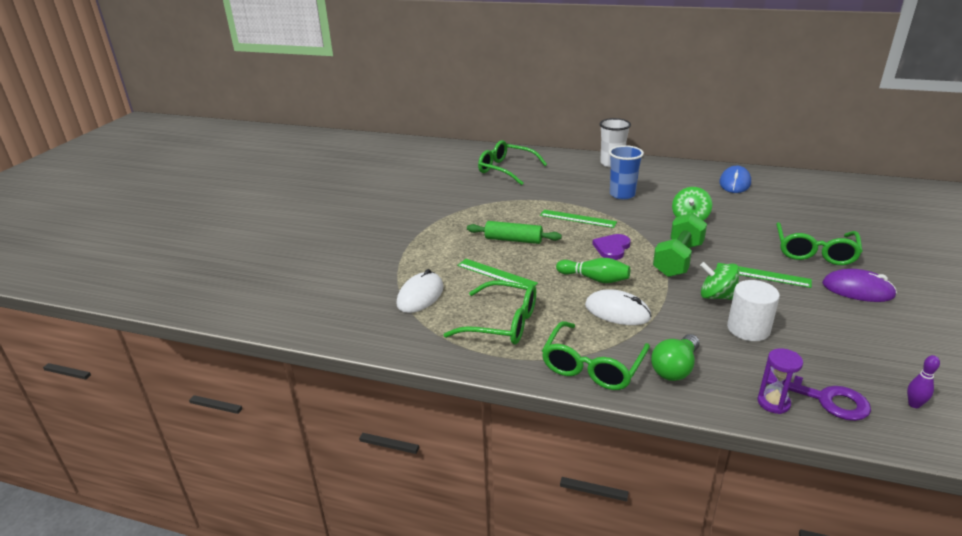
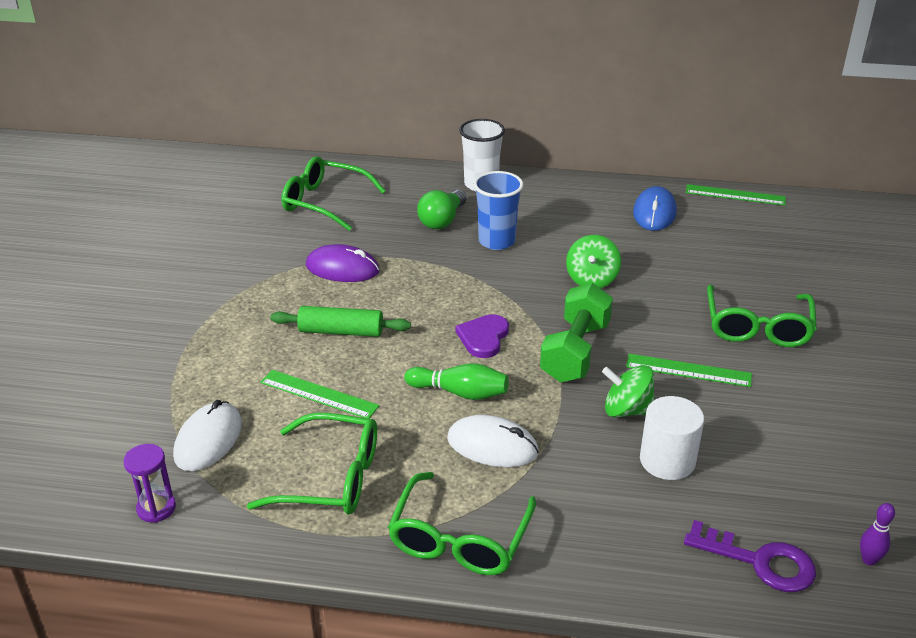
camera: 10 degrees left, 5 degrees up
(577, 219) = (433, 288): green ruler -> green ruler (735, 195)
(675, 368) = (570, 532): green light bulb -> green light bulb (442, 220)
(773, 403) = (696, 574): purple hourglass -> purple hourglass (156, 508)
(857, 290) = (810, 386): purple mouse -> purple mouse (342, 268)

